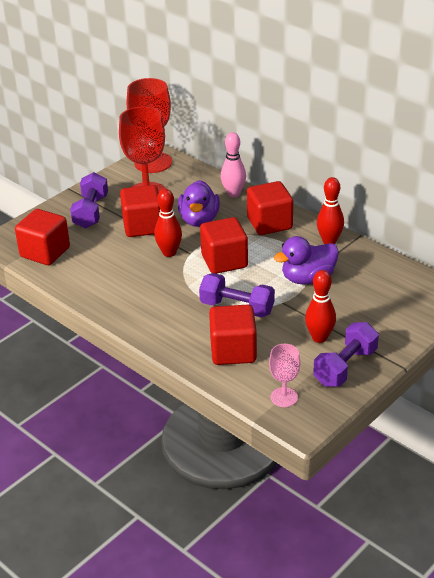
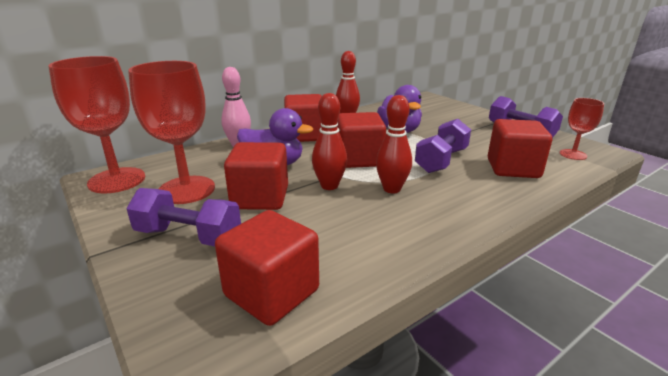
camera: 80 degrees left, 10 degrees down
(284, 397) = (573, 154): pink goblet -> red goblet
(319, 338) = (484, 135): red bowling pin -> red bowling pin (392, 189)

